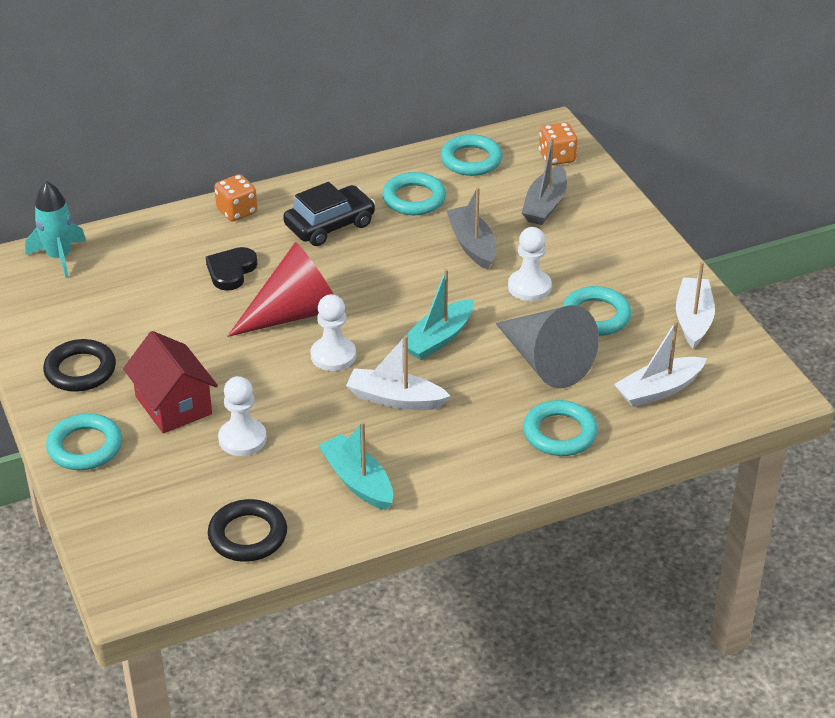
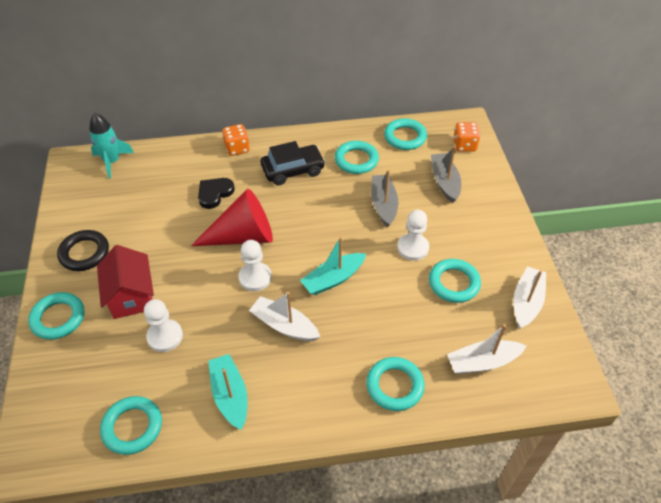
camera: 15 degrees right, 10 degrees up
(248, 535) = (132, 427): black ring -> turquoise ring
(545, 205) = (444, 182): grey boat -> grey boat turned 135 degrees clockwise
(545, 362) = (404, 316): grey cone -> none

